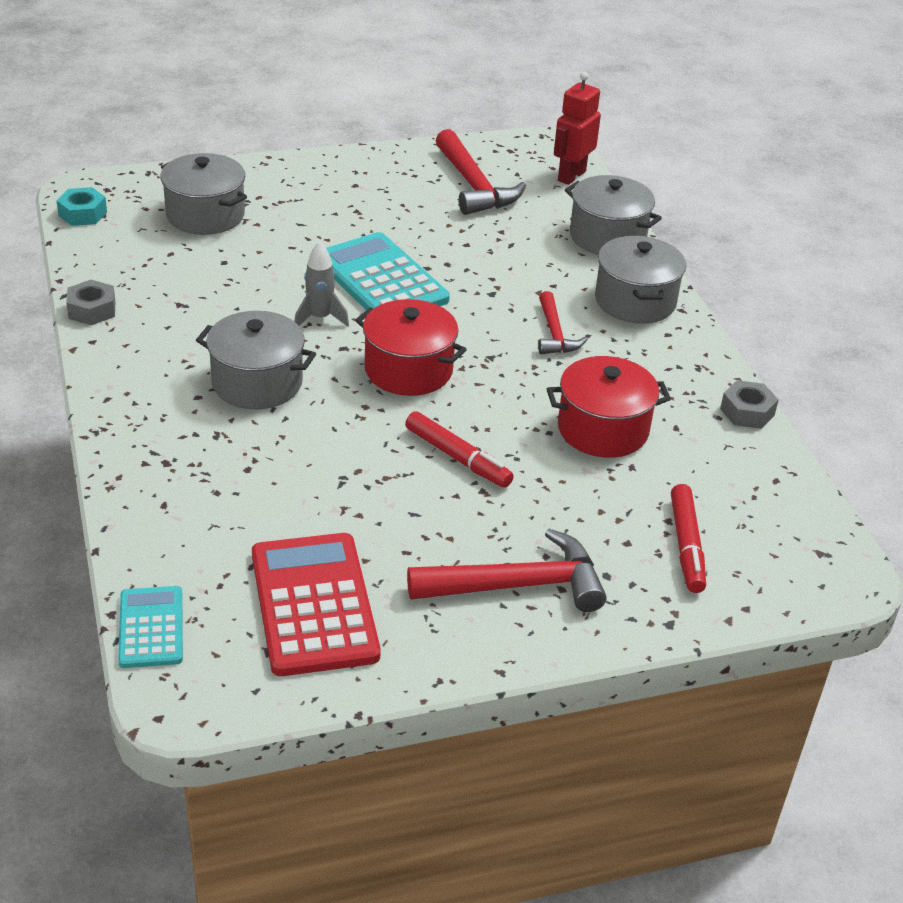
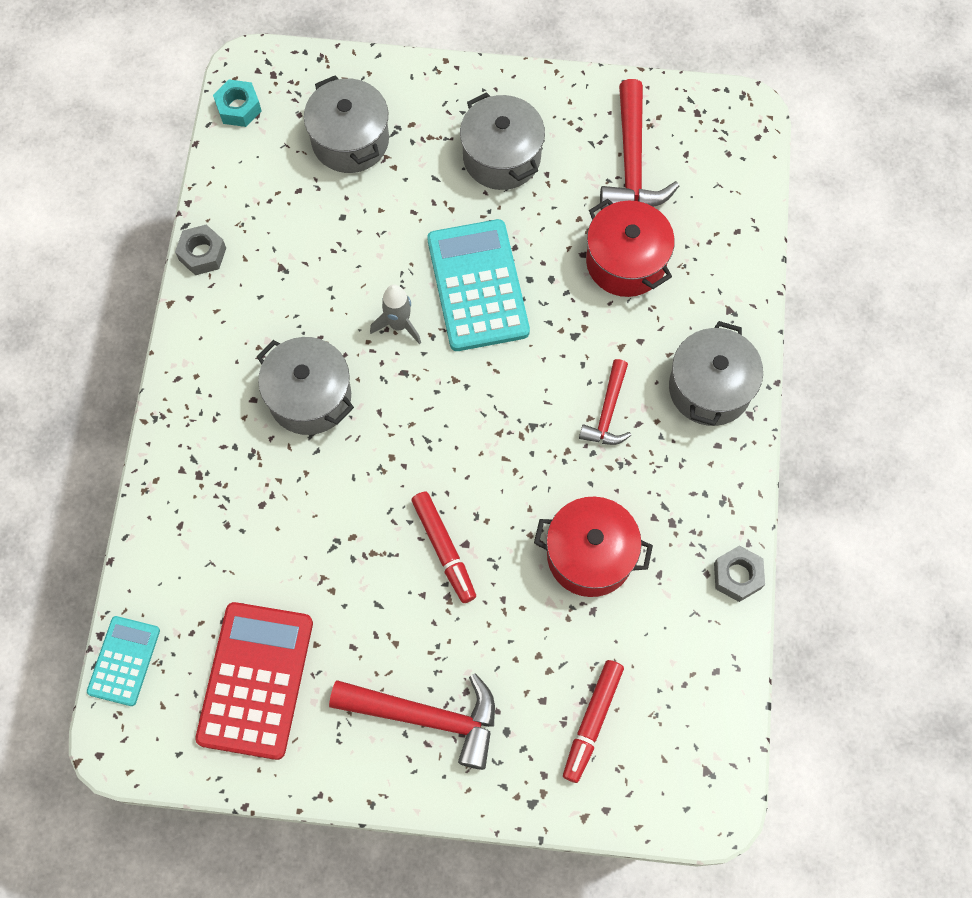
camera: 25 degrees right, 30 degrees up
(408, 370) = (449, 421): red pot -> red pot (625, 262)
(571, 176) = (741, 173): red robot -> none
(607, 237) = (731, 282): grey pot -> grey pot (501, 157)

